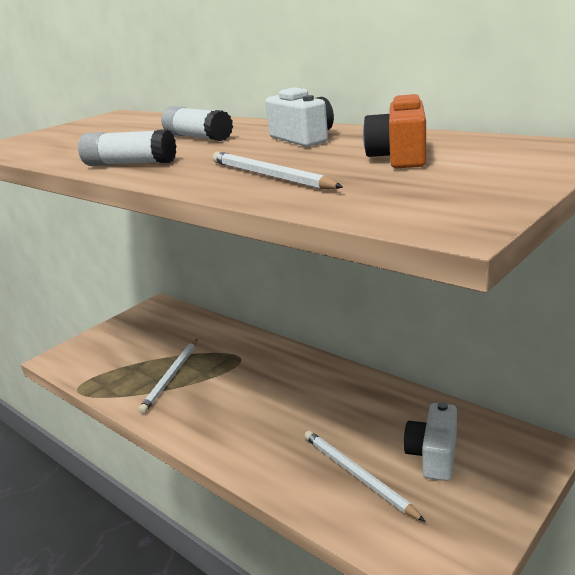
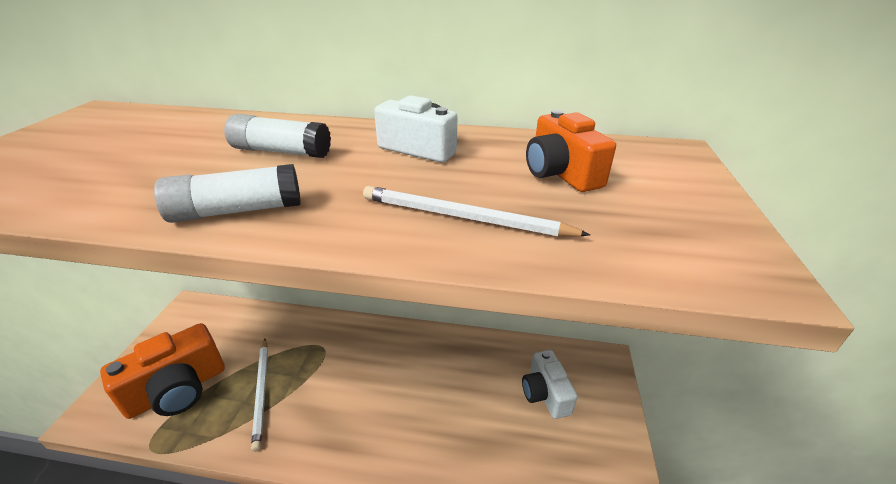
camera: 35 degrees left, 10 degrees up
(115, 358) = (177, 390): none -> orange camera
(357, 475) = (504, 438): white pencil -> none

